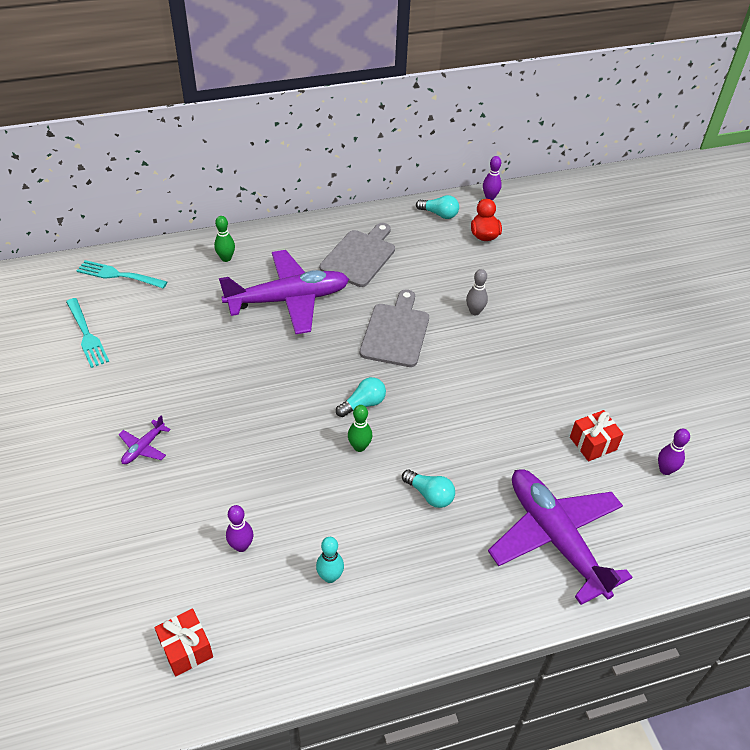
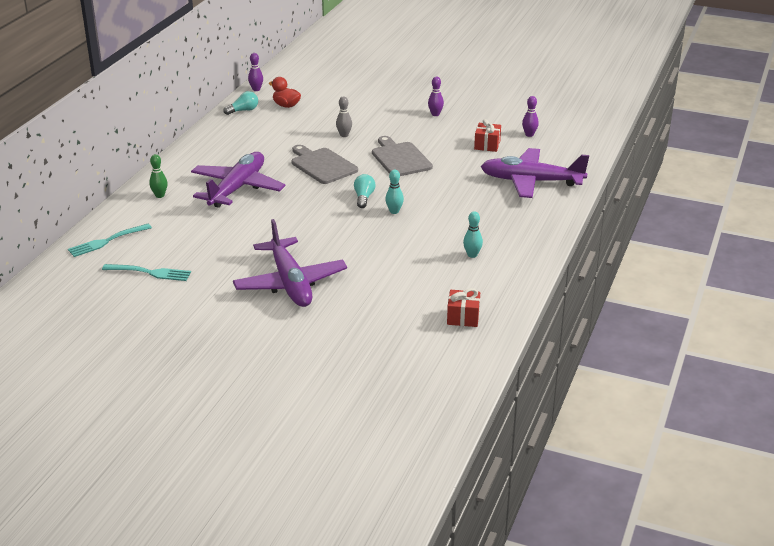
camera: 50 degrees left, 15 degrees down
(143, 447) = (290, 283): purple plane -> purple plane, size x2.48
(241, 546) = (414, 275): purple bowling pin -> purple bowling pin (435, 114)
(359, 256) = (237, 150): grey cutting board -> grey cutting board (400, 158)
(359, 447) = (394, 211): green bowling pin -> turquoise bowling pin
(430, 495) = (457, 204): turquoise light bulb -> none

